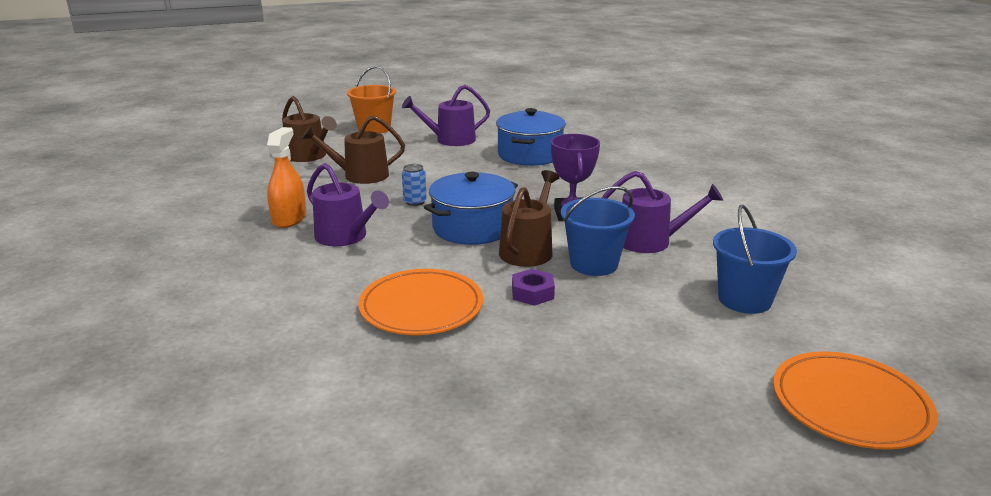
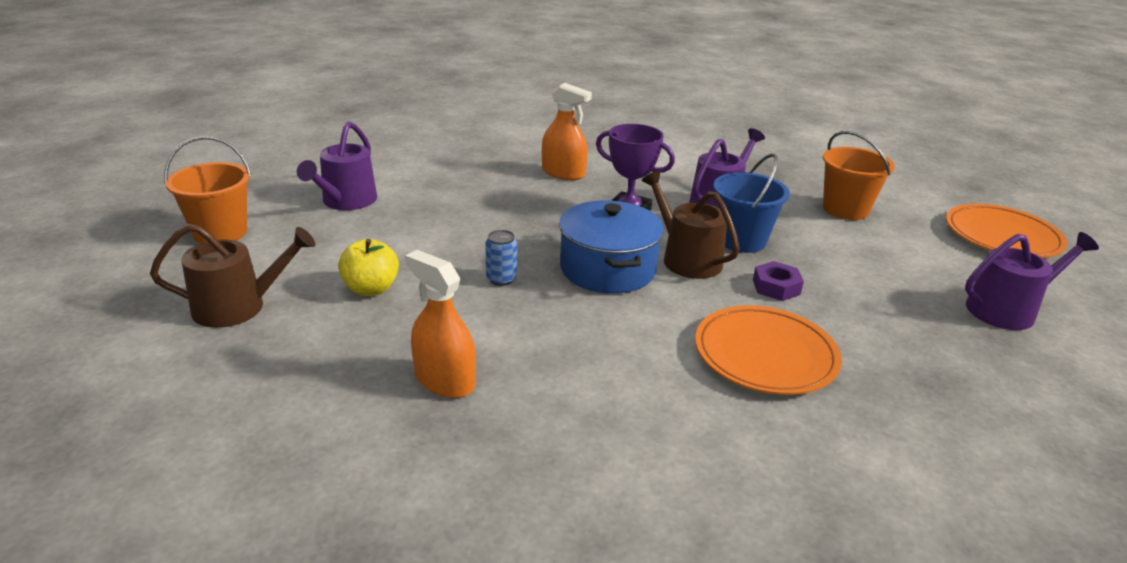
camera: 60 degrees left, 5 degrees up
(345, 236) = (548, 352): purple watering can -> purple watering can (1007, 310)
(360, 175) = (371, 289): brown watering can -> yellow apple
(530, 155) = (459, 179): blue pot -> none
(597, 178) = (563, 173): none -> orange spray bottle
(744, 300) = (845, 209): blue bucket -> orange bucket

